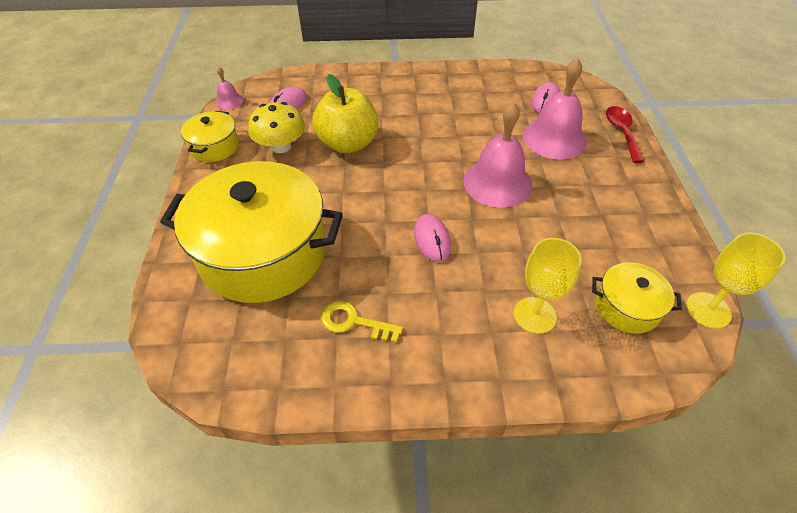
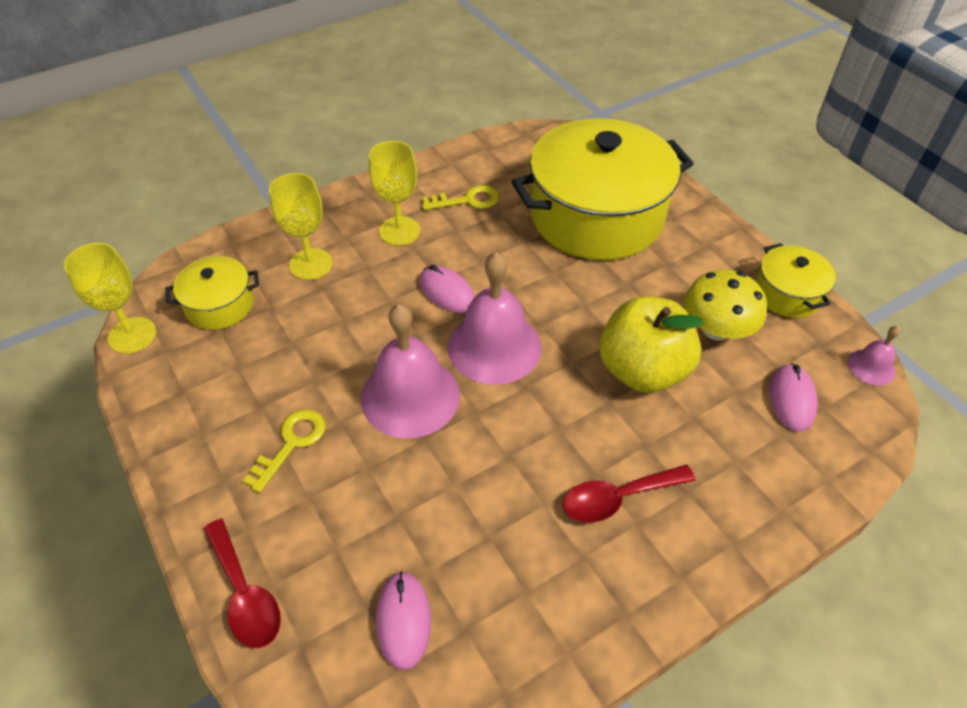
camera: 150 degrees right, 0 degrees up
(416, 102) = (618, 498): none -> red spoon
(438, 315) = (399, 231): none -> yellow goblet
(554, 138) = (358, 522): pink bell -> pink bell (494, 346)
(584, 185) = (291, 443): none -> yellow key

